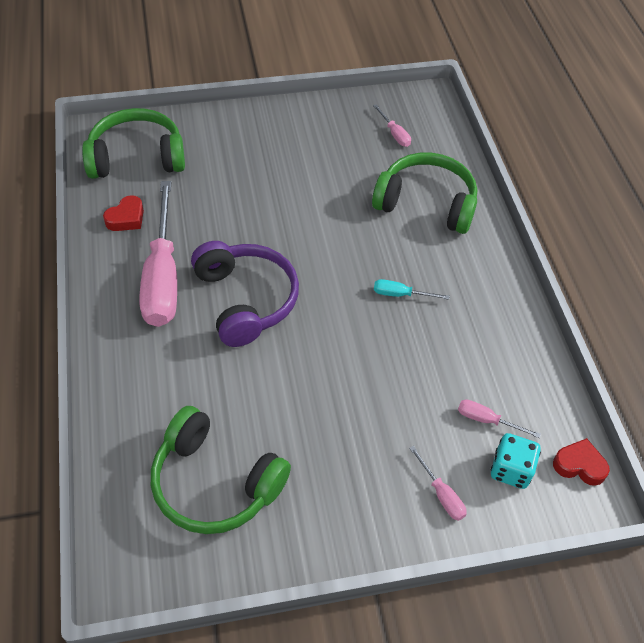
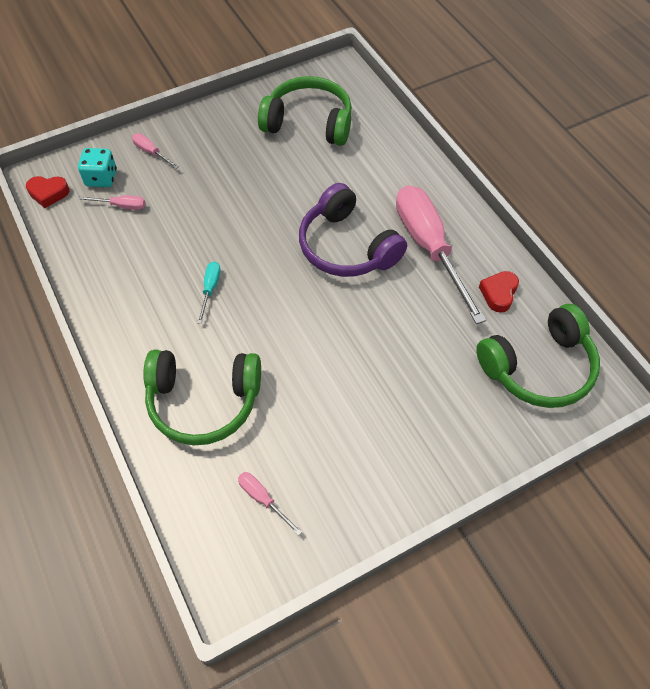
camera: 165 degrees right, 5 degrees up
(400, 294) = (210, 289): turquoise screwdriver -> turquoise screwdriver turned 75 degrees counterclockwise

